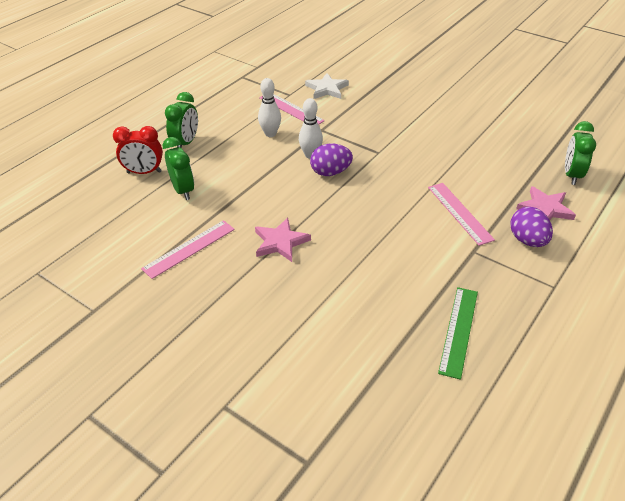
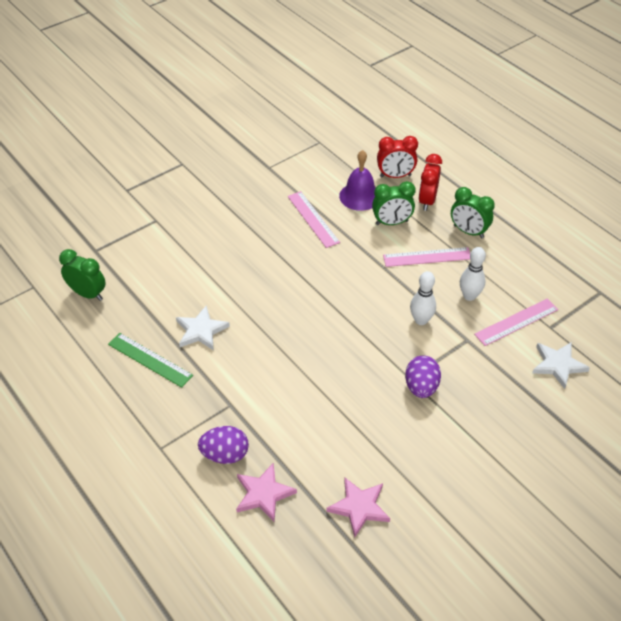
camera: 105 degrees right, 5 degrees up
(104, 199) = (395, 176): none -> red clock
(143, 219) = (359, 196): none -> purple bell
(280, 242) = (298, 273): pink star -> pink star (359, 507)
(330, 172) = (386, 329): purple egg -> purple egg (421, 387)
(395, 299) = (201, 330): none -> white star
(459, 213) = (286, 414): pink ruler -> pink ruler (427, 257)
(572, 175) = (309, 552): green clock -> green clock (88, 294)

